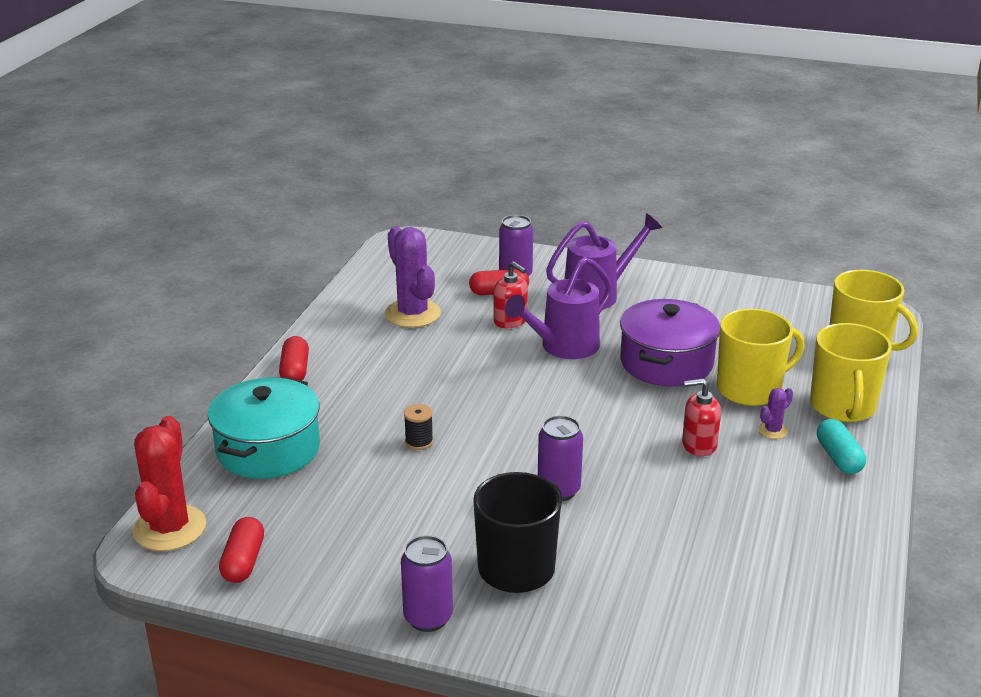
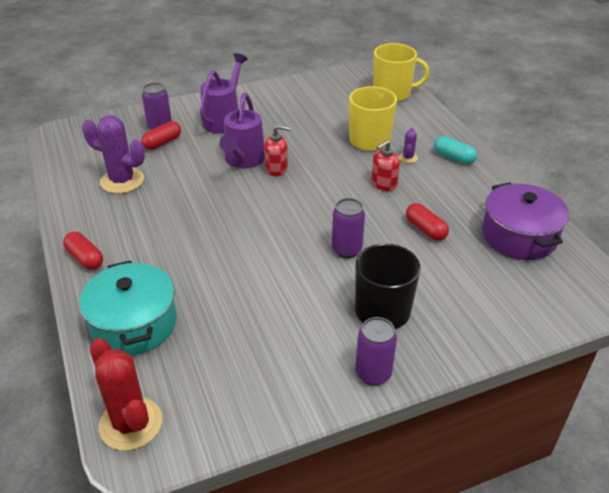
camera: 40 degrees left, 10 degrees up
(243, 561) = (214, 413): red capsule -> red capsule (425, 229)
(419, 442) = (230, 263): black spool -> none
(510, 321) = (192, 158): red soap dispenser -> red soap dispenser (276, 169)
(666, 362) = (311, 144): purple pot -> purple pot (519, 236)
(842, 407) = (423, 129): yellow mug -> none

